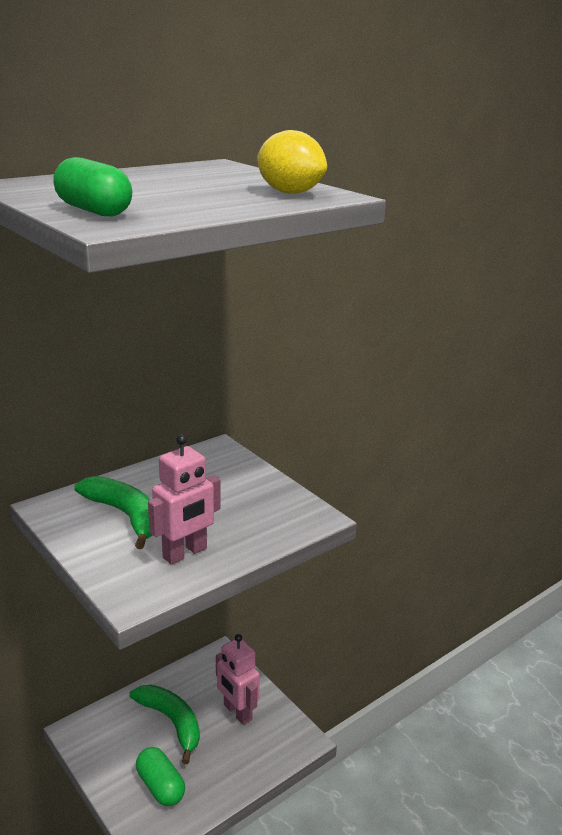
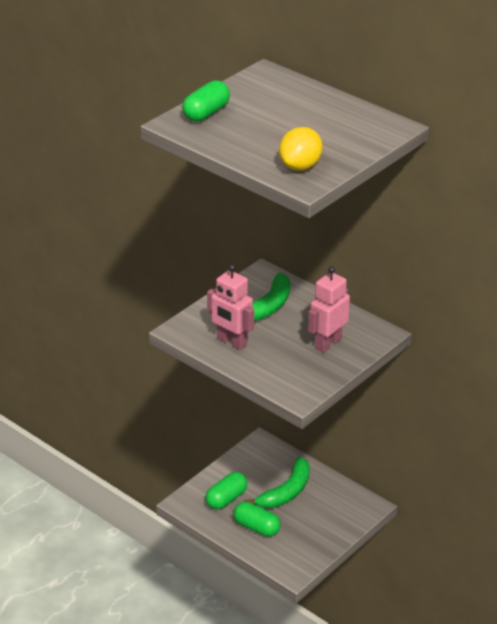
camera: 80 degrees right, 10 degrees up
(221, 763) = (256, 527): none -> green capsule
(237, 712) = (309, 528): pink robot -> pink robot (328, 343)

